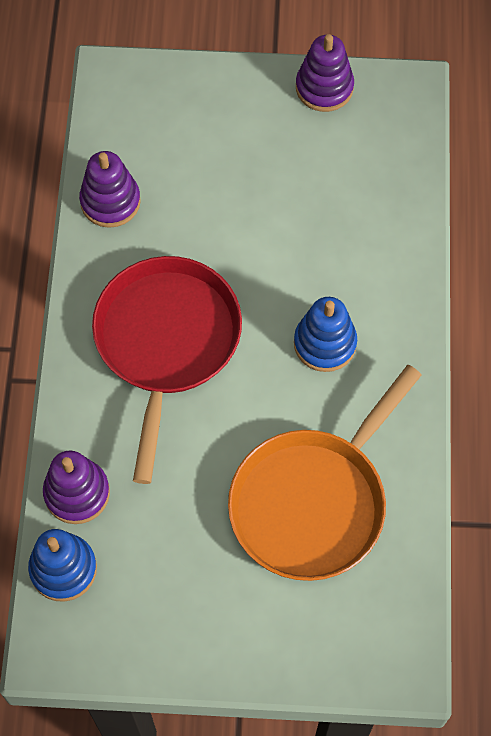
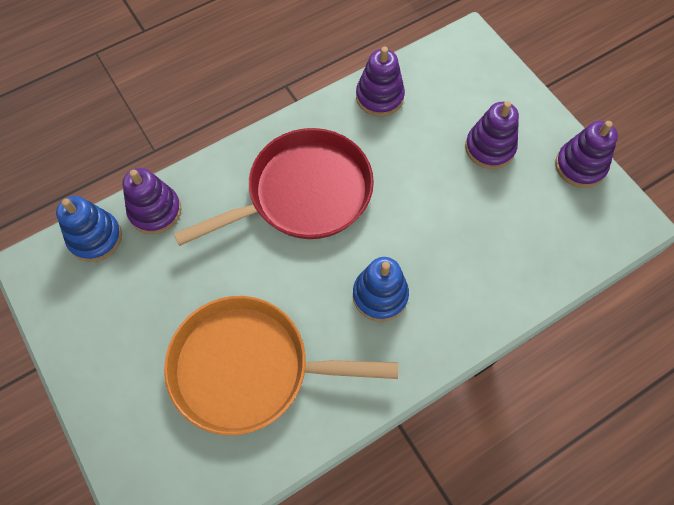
camera: 55 degrees right, 0 degrees up
(246, 147) = (489, 148): none -> purple stacking toy

